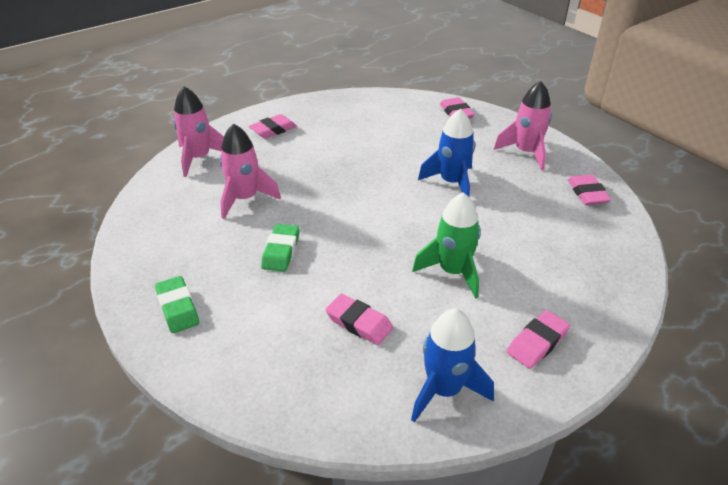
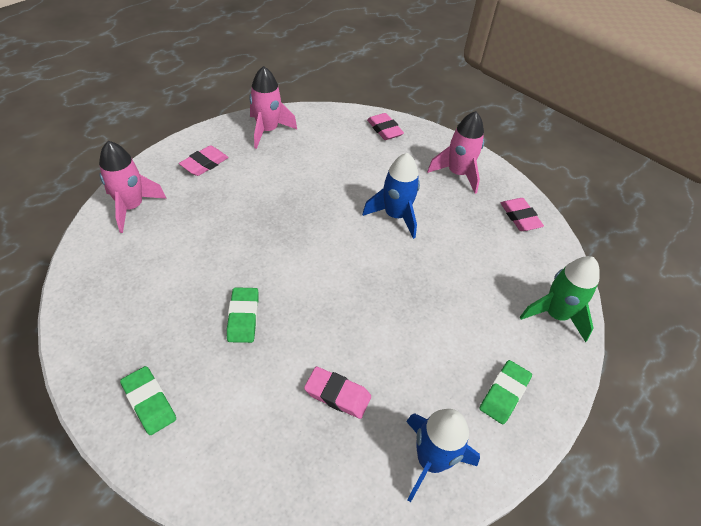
camera: 15 degrees left, 10 degrees up
(245, 199) = (192, 255): pink rocket -> pink rocket (267, 130)
(452, 272) = (414, 322): green rocket -> green rocket (555, 315)
(537, 342) = (504, 394): pink eraser -> green eraser

